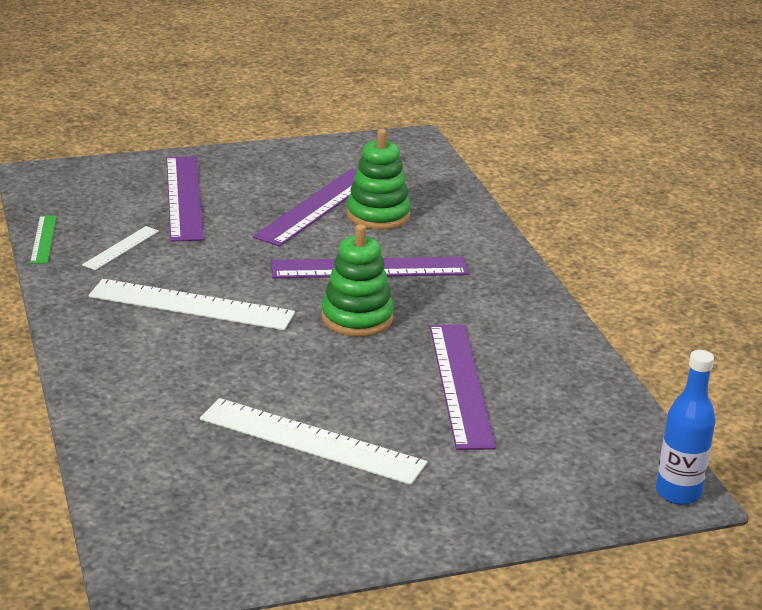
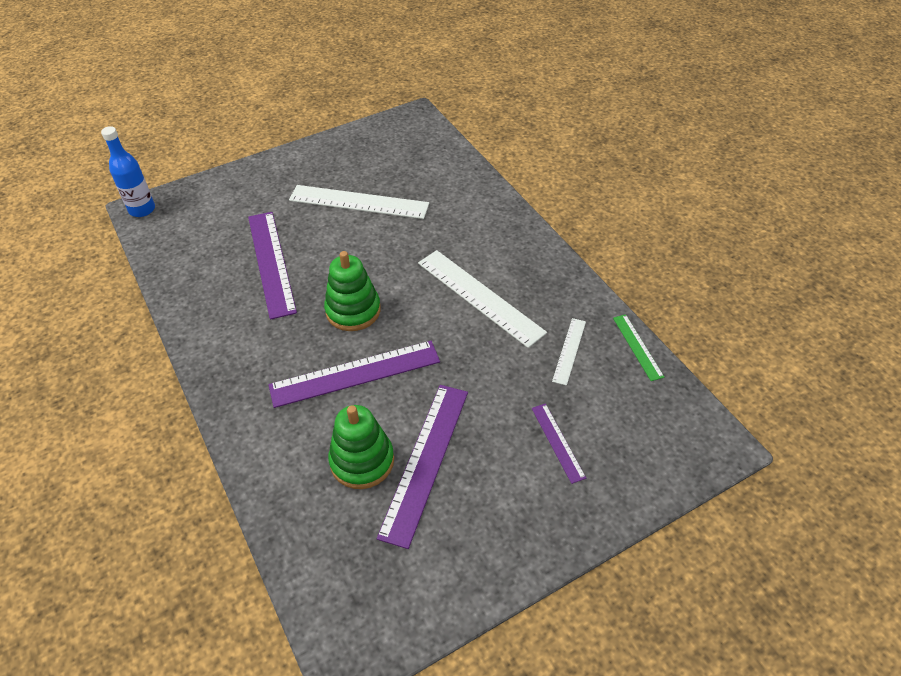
camera: 170 degrees right, 20 degrees up
(184, 197) = (557, 442): purple ruler -> purple ruler, size x0.51
(191, 305) = (480, 297): white ruler -> white ruler turned 45 degrees clockwise

